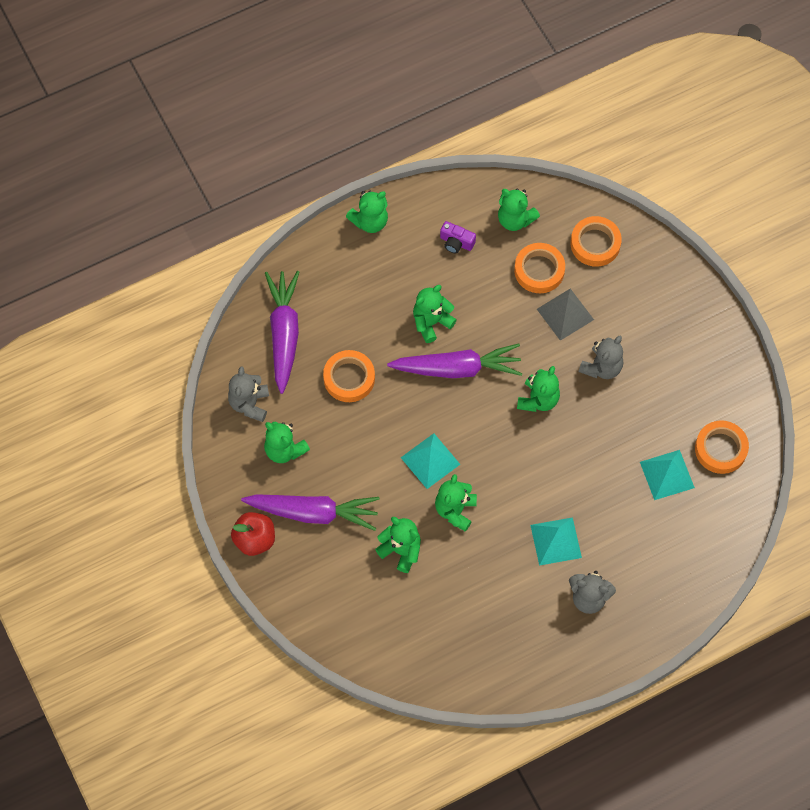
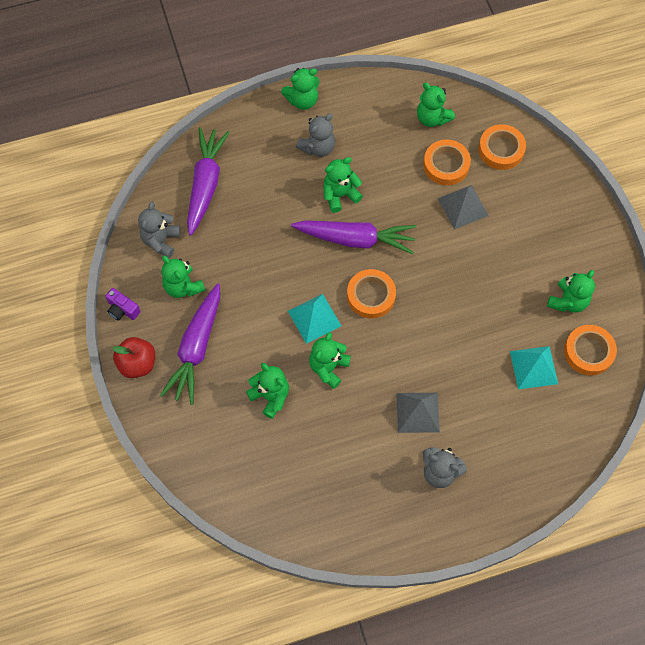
camera: 10 degrees right, 0 degrees up
(313, 513) = (196, 348): purple carrot -> purple carrot turned 90 degrees clockwise
(349, 378) = (255, 232): orange tape -> orange tape (371, 296)
(456, 242) = (376, 130): purple camera -> purple camera (122, 309)
(538, 399) = (424, 279): green teddy bear -> green teddy bear (568, 301)
(556, 541) = (418, 412): turquoise pyramid -> grey pyramid
(601, 367) = (488, 259): grey teddy bear -> grey teddy bear (318, 147)

